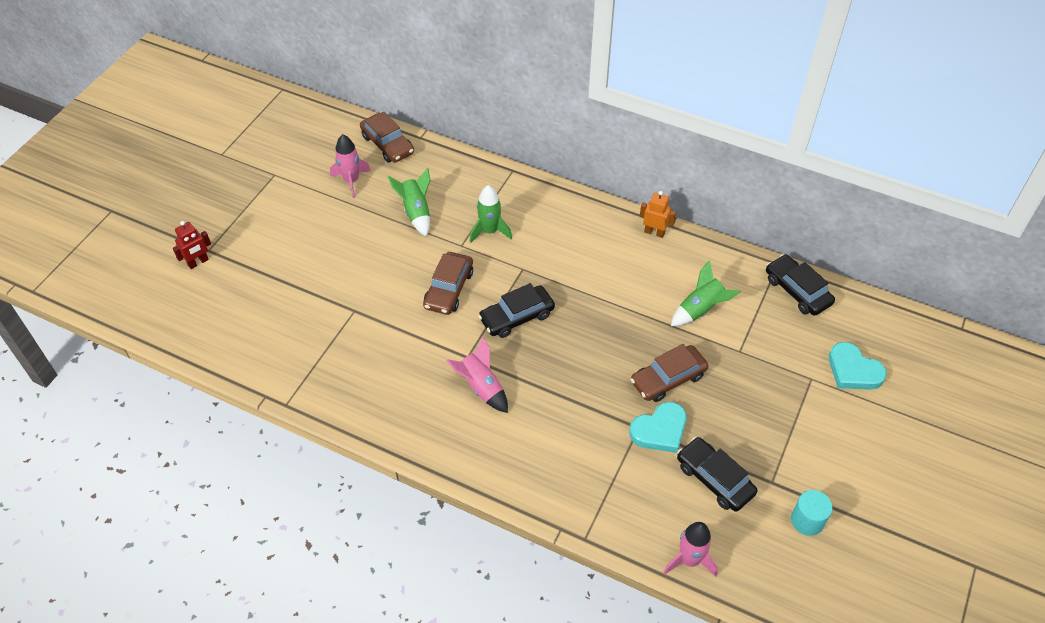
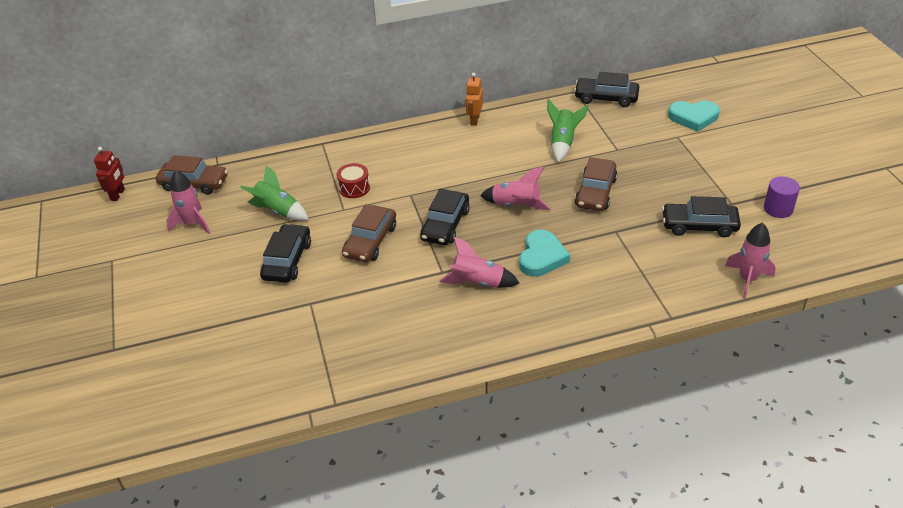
camera: 40 degrees left, 10 degrees down
(198, 262) = (114, 364): red robot -> red robot (118, 194)
(377, 262) = (287, 260): none -> black car
(449, 289) = (370, 241): brown car -> brown car turned 45 degrees clockwise
(489, 231) = (354, 188): green rocket -> red drum
(589, 341) = (516, 206): none -> pink rocket
(654, 232) = (474, 120): orange robot -> orange robot turned 60 degrees counterclockwise
(660, 430) = (630, 223): turquoise heart -> turquoise heart (542, 257)
(807, 520) = (778, 209): turquoise cylinder -> purple cylinder

